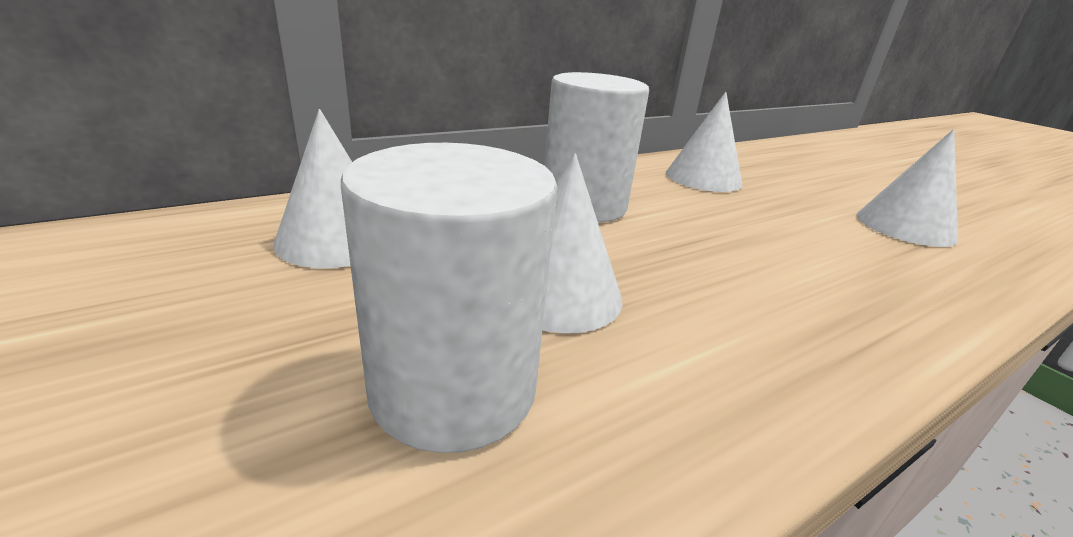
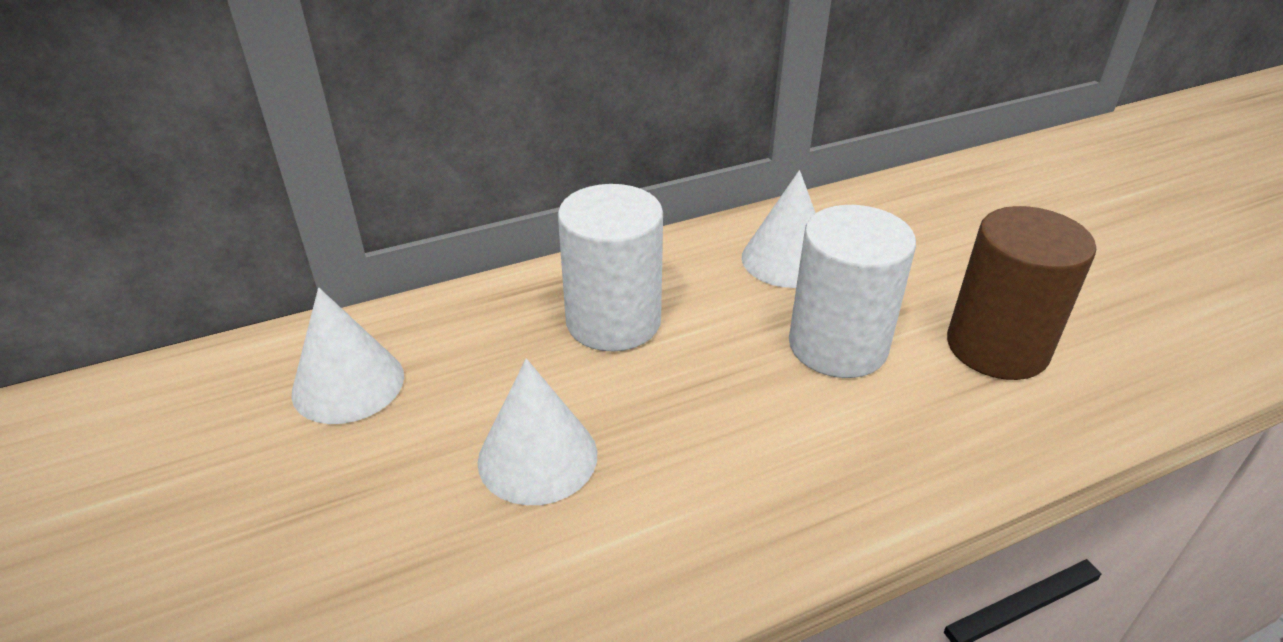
camera: 10 degrees right, 10 degrees up
(453, 388) = (419, 559): white cylinder -> white cylinder (837, 345)
(905, 226) = (997, 347): white cone -> brown cylinder

